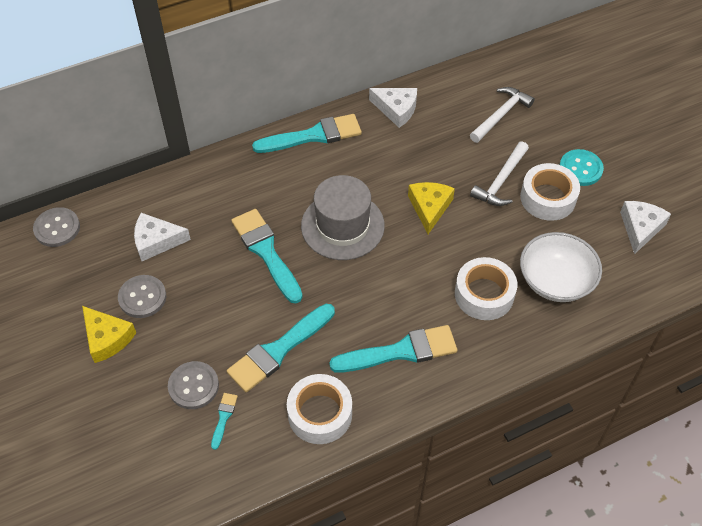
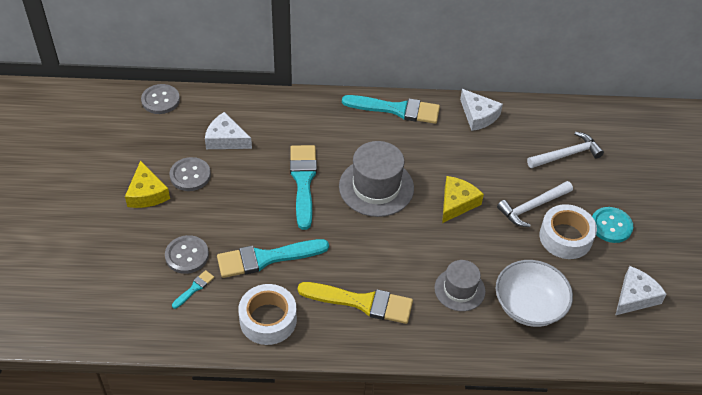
camera: 25 degrees right, 5 degrees down
(401, 351) = (362, 302): turquoise brush -> yellow brush
(484, 294) = (459, 289): white tape -> grey hat

